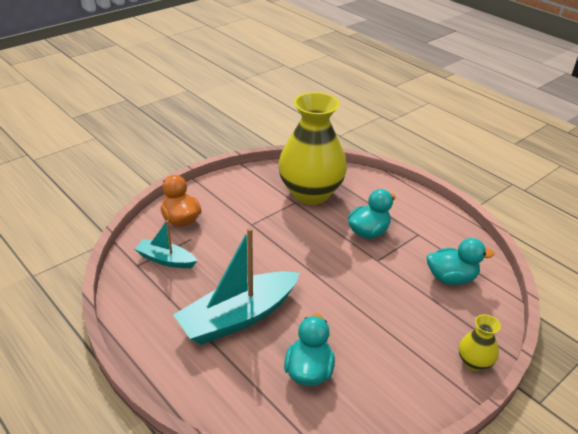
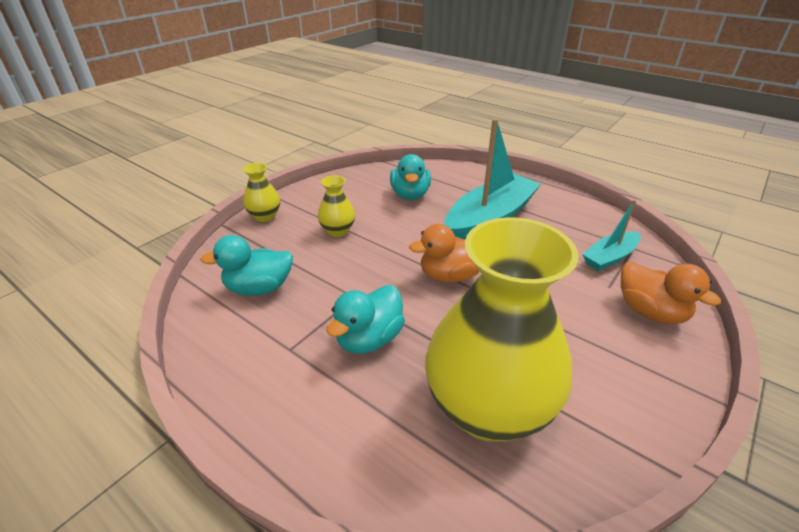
camera: 170 degrees right, 0 degrees up
(166, 260) = (609, 257): turquoise boat -> turquoise boat turned 135 degrees clockwise
(301, 265) = (450, 275): none -> orange duck
(393, 328) = (338, 231): none -> yellow vase

